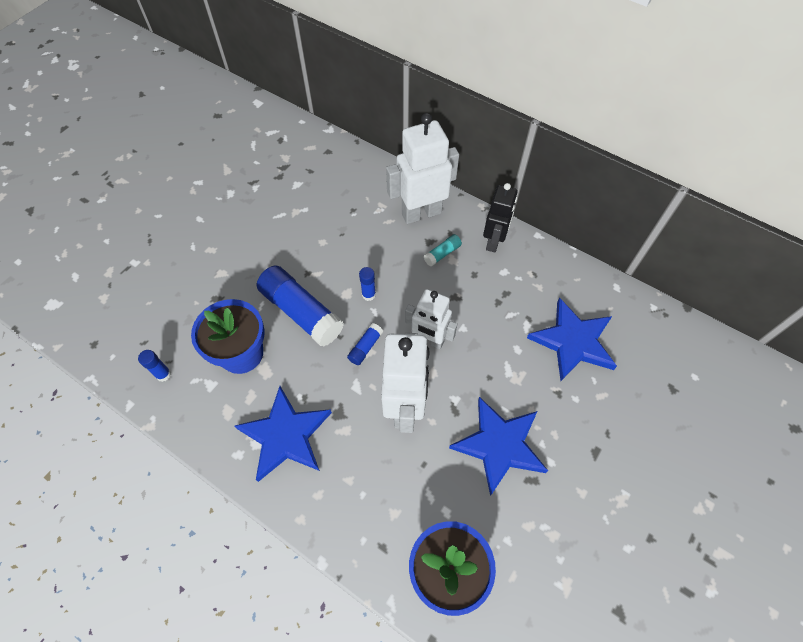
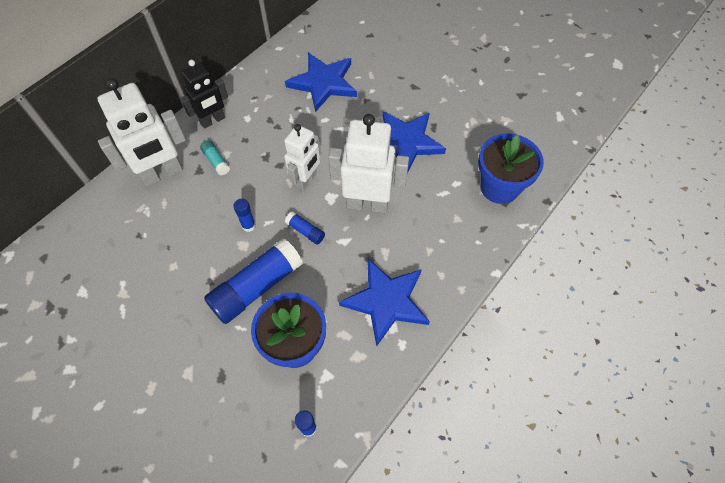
camera: 85 degrees left, 0 degrees up
(421, 213) = (162, 174): white robot -> white robot turned 105 degrees counterclockwise
(494, 241) = (213, 120): black robot -> black robot turned 120 degrees clockwise

